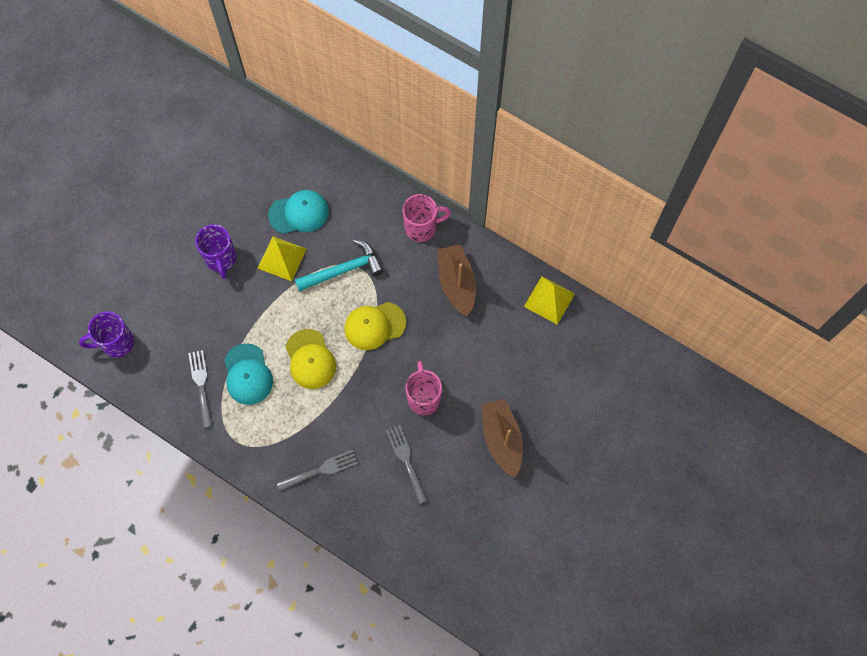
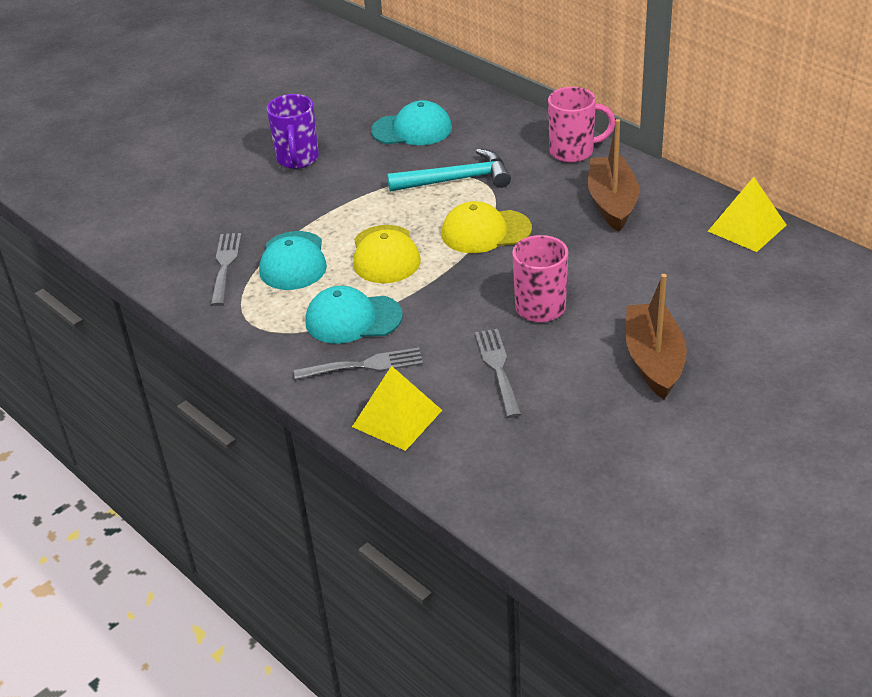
camera: 15 degrees right, 30 degrees down
(116, 343) = (131, 218): purple mug -> none
(282, 258) = (377, 164): yellow pyramid -> yellow pyramid (397, 418)
(303, 427) = (353, 319): none -> turquoise cap

